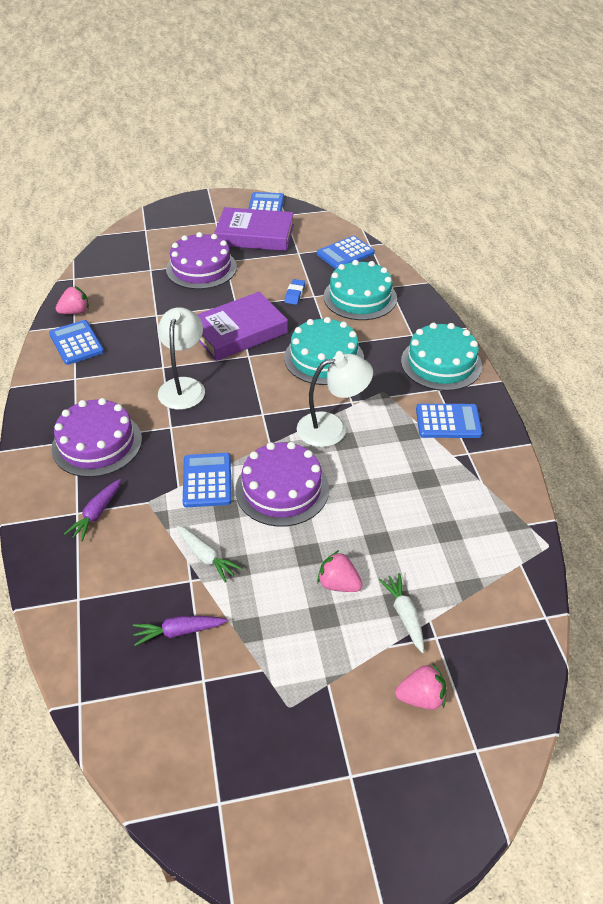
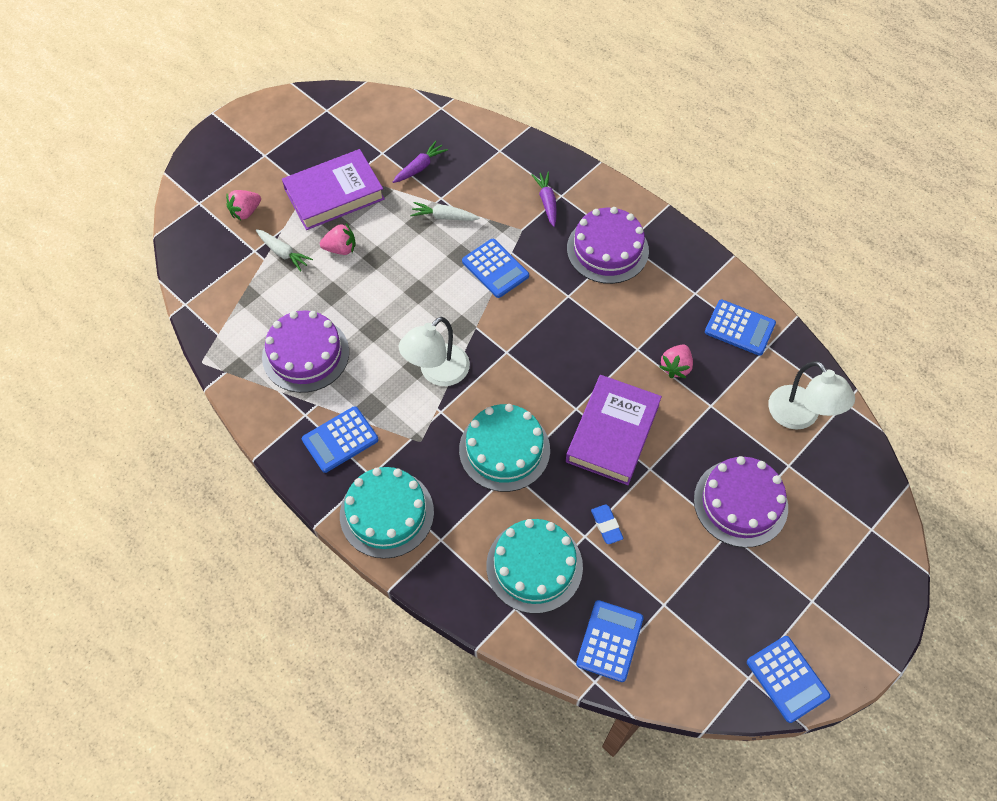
camera: 145 degrees right, 15 degrees up
(75, 312) = (786, 361): pink strawberry -> pink strawberry (676, 367)
(183, 386) = (598, 340): white lamp -> white lamp (800, 416)
(255, 235) = (743, 606): purple book -> purple book (334, 194)
(282, 489) = (433, 294): purple cake -> purple cake (305, 354)

